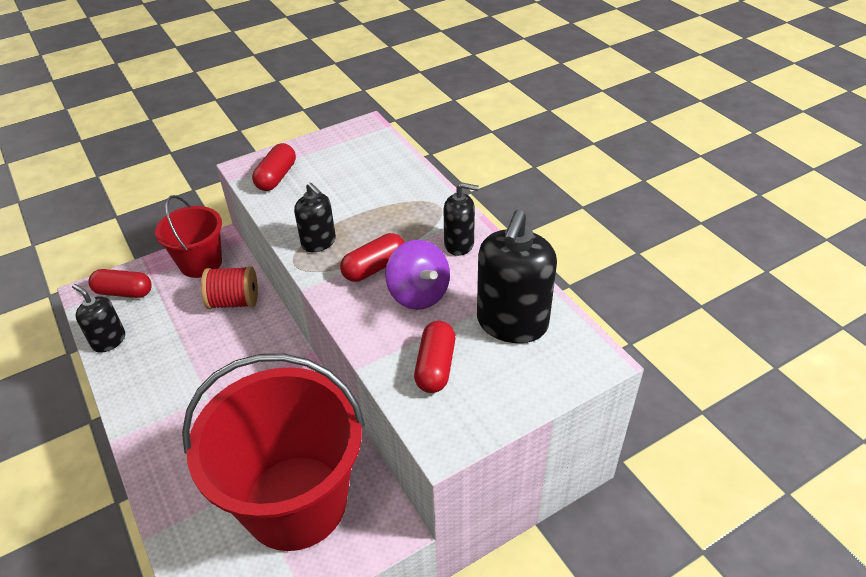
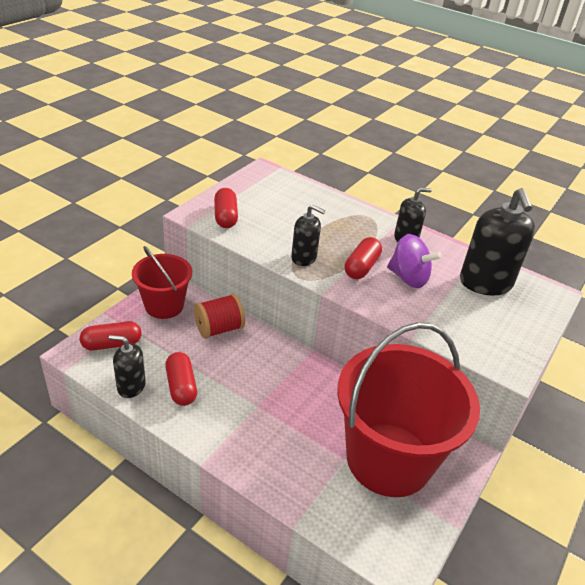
camera: 30 degrees left, 5 degrees down
(435, 366) = (462, 322): red capsule -> red capsule (181, 386)

